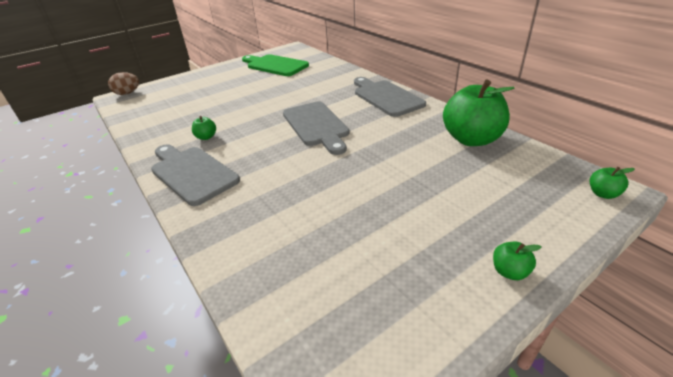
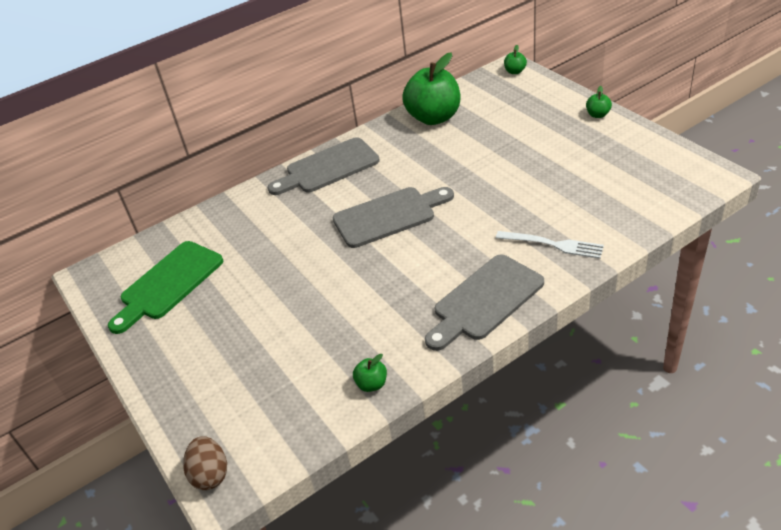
camera: 85 degrees left, 5 degrees up
(206, 137) = (401, 310): green apple -> green apple (372, 384)
(243, 214) = (553, 244): none -> white fork

